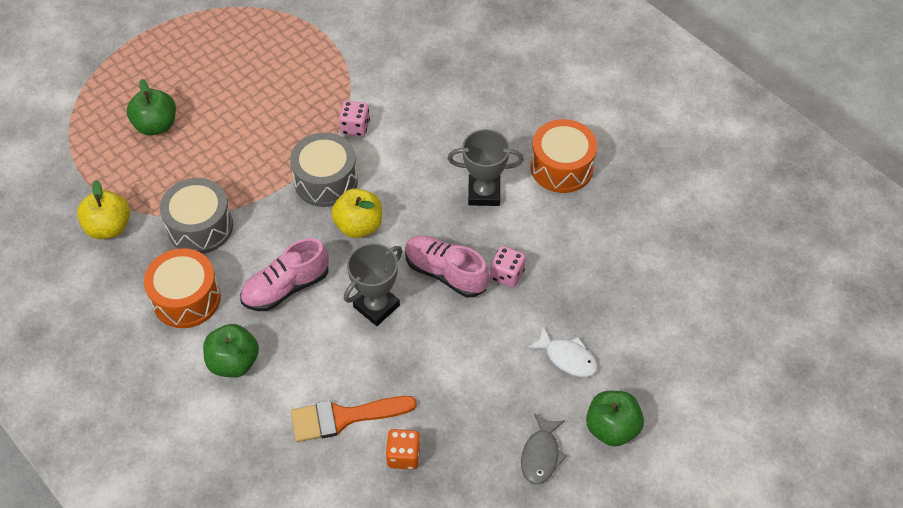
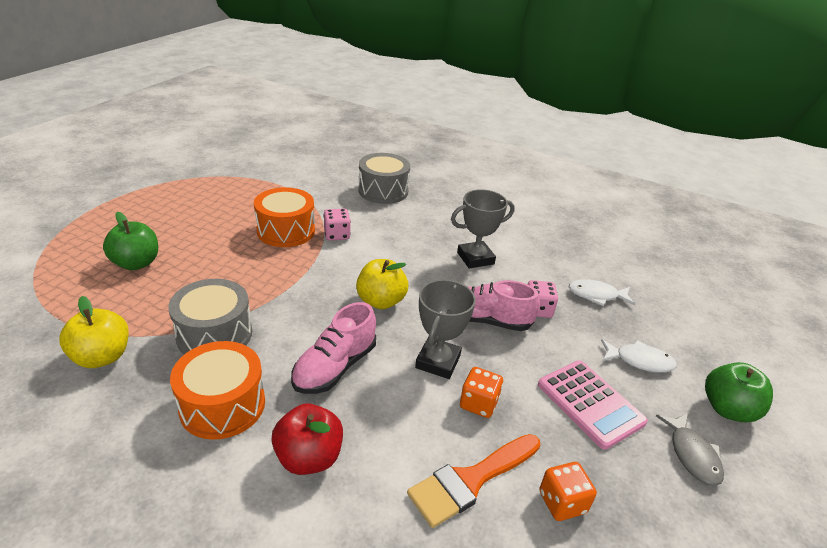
camera: 25 degrees left, 20 degrees down
(234, 362) = (309, 457): green apple -> red apple
(326, 181) = (330, 274): grey drum -> grey drum (383, 191)
(388, 356) = (478, 403): none -> orange dice
(486, 385) = (590, 403): none -> pink calculator
(561, 167) = (522, 232): orange drum -> orange drum (286, 231)
(583, 273) = (596, 295): none -> white fish

